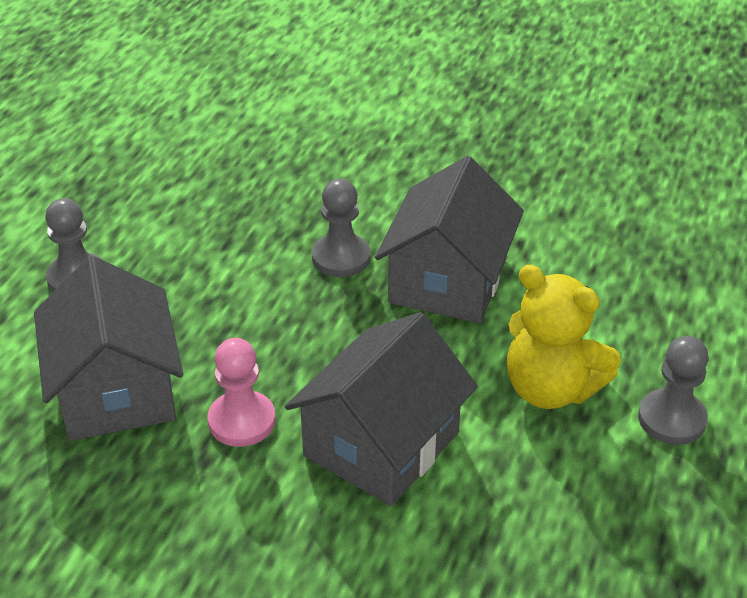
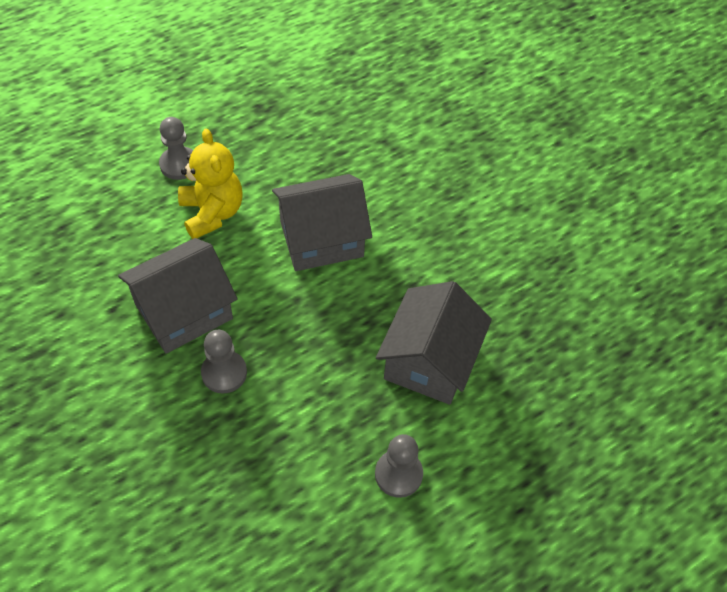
camera: 145 degrees left, 15 degrees up
(242, 421) = (377, 296): pink pawn -> none

